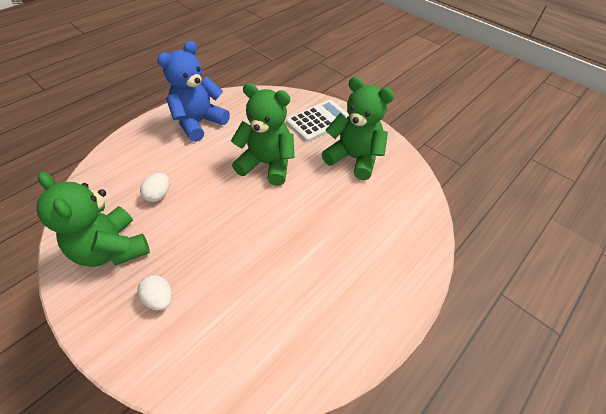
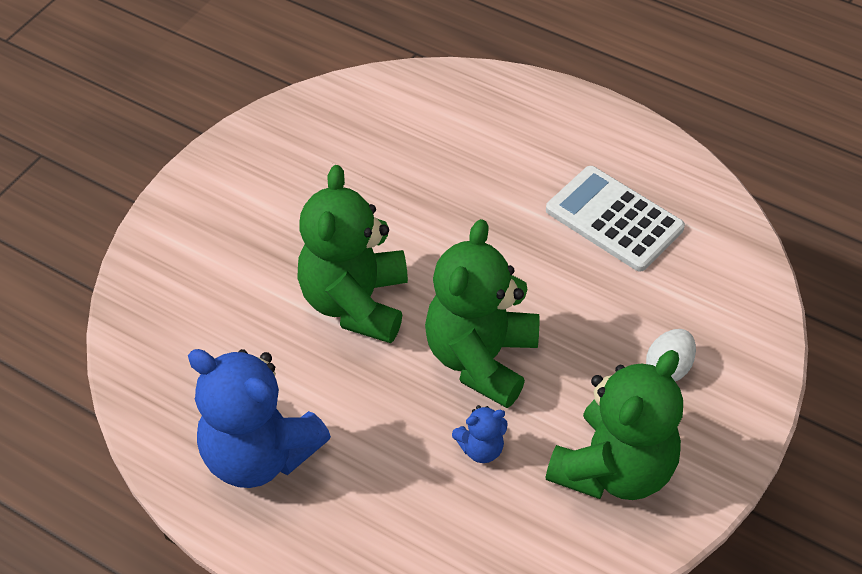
camera: 100 degrees left, 0 degrees up
(158, 195) = (481, 449): white egg -> blue teddy bear
(319, 121) = (208, 245): white calculator -> white calculator (614, 219)
(354, 158) = (305, 179): green teddy bear -> green teddy bear (481, 358)

